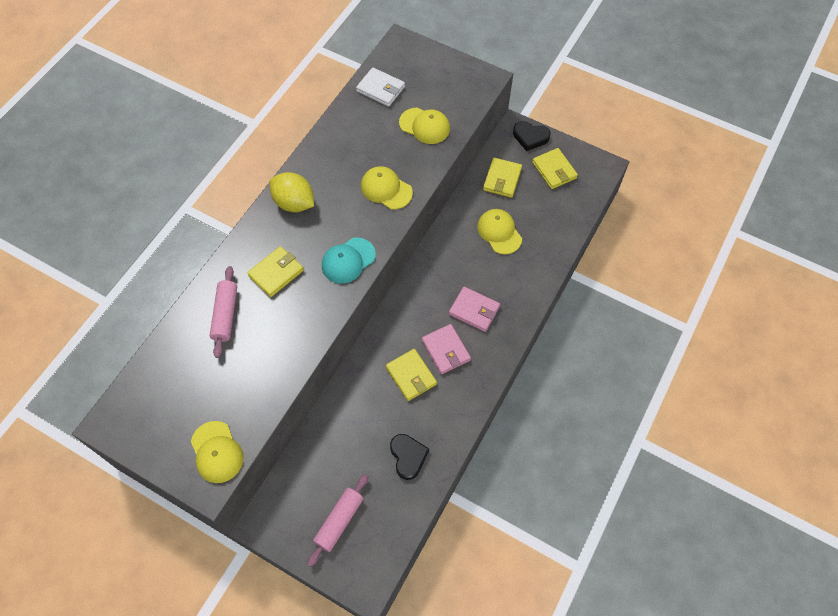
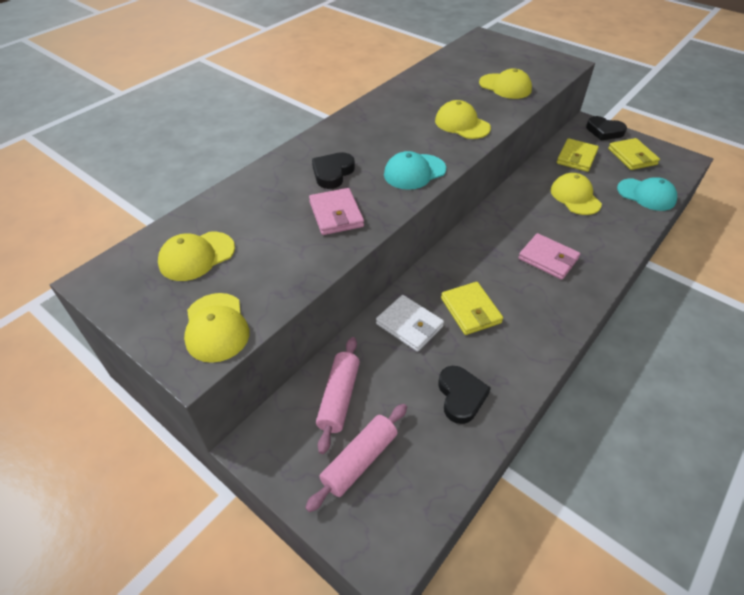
camera: 10 degrees right, 15 degrees down
(182, 386) = (196, 256): none -> yellow cap
(225, 315) = (267, 200): pink rolling pin -> pink rolling pin (339, 398)
(276, 273) = (332, 173): yellow wallet -> black heart
(294, 203) = (363, 124): yellow lemon -> none
(380, 89) = (462, 61): white wallet -> white wallet (409, 325)
(446, 350) = (514, 291): pink wallet -> pink wallet (336, 214)
(563, 220) = (646, 195): none -> turquoise cap

